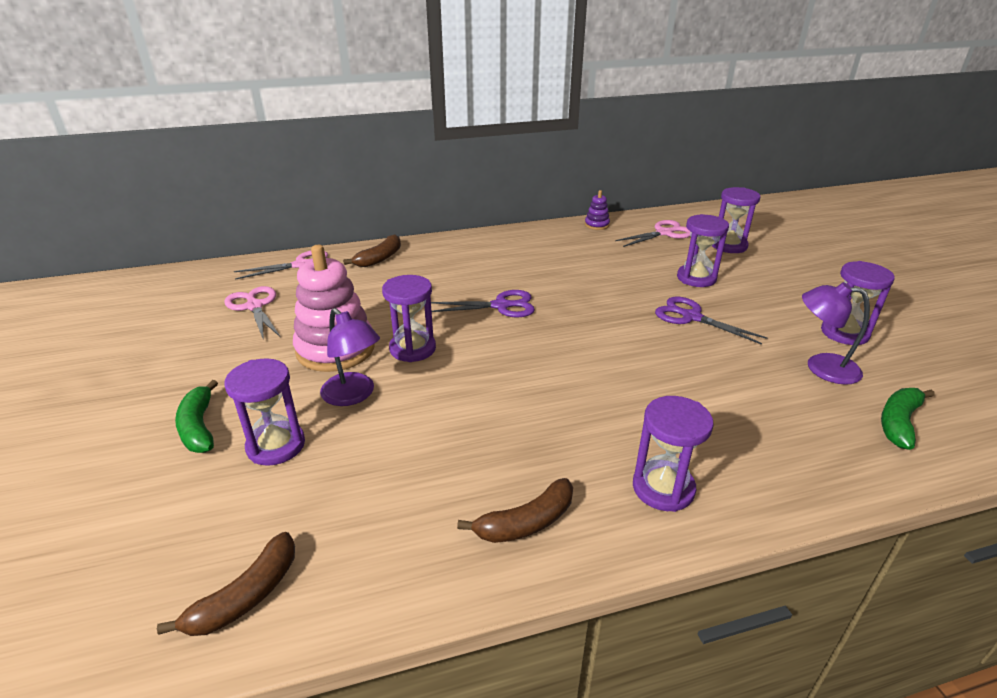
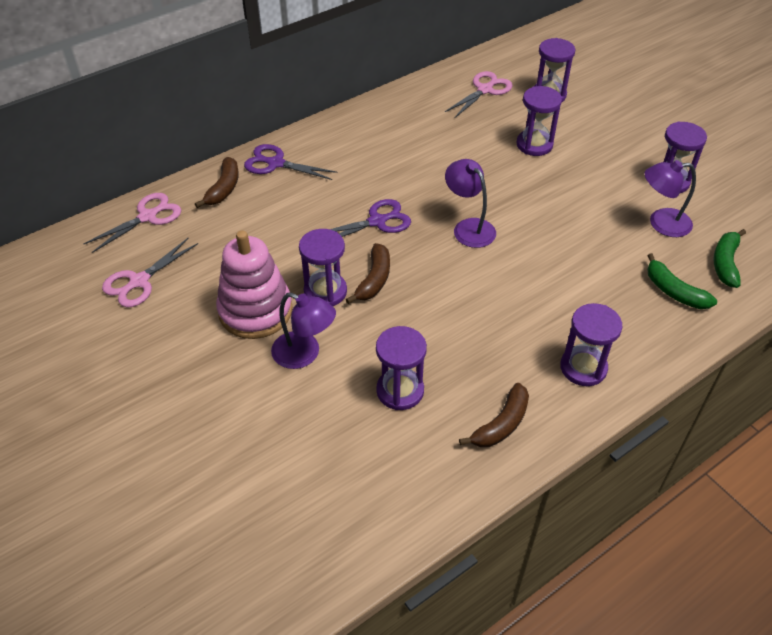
camera: 20 degrees left, 15 degrees up
(199, 427) = (192, 423): green banana -> green banana (674, 291)
(246, 596) = (338, 540): brown banana -> brown banana (374, 279)
(254, 306) = (139, 282): pink scissors -> pink scissors turned 90 degrees counterclockwise
(276, 445) = (272, 420): purple hourglass -> purple hourglass (400, 391)
(592, 328) = (469, 227): none -> purple lamp
(597, 225) = (416, 91): purple stacking toy -> none
(691, 317) = (546, 194): purple scissors -> purple scissors (275, 163)

